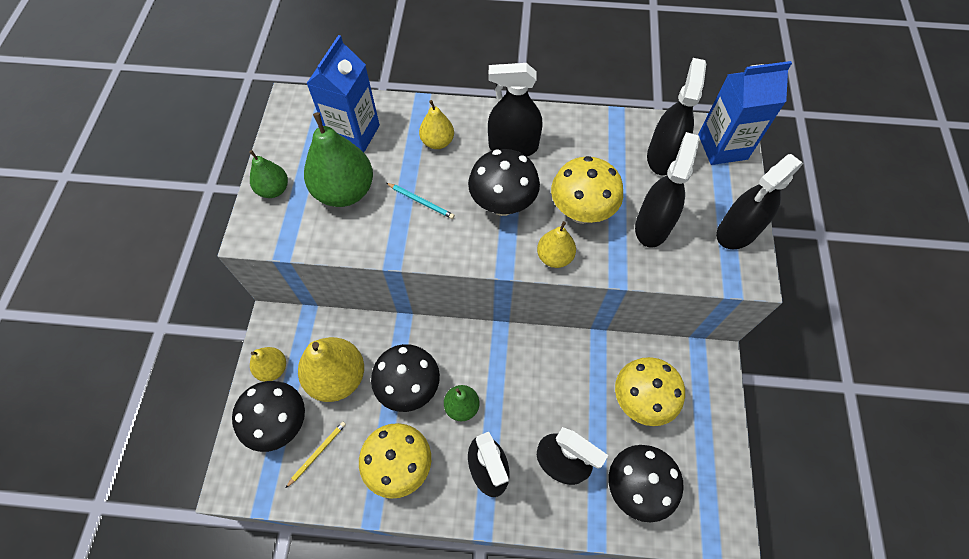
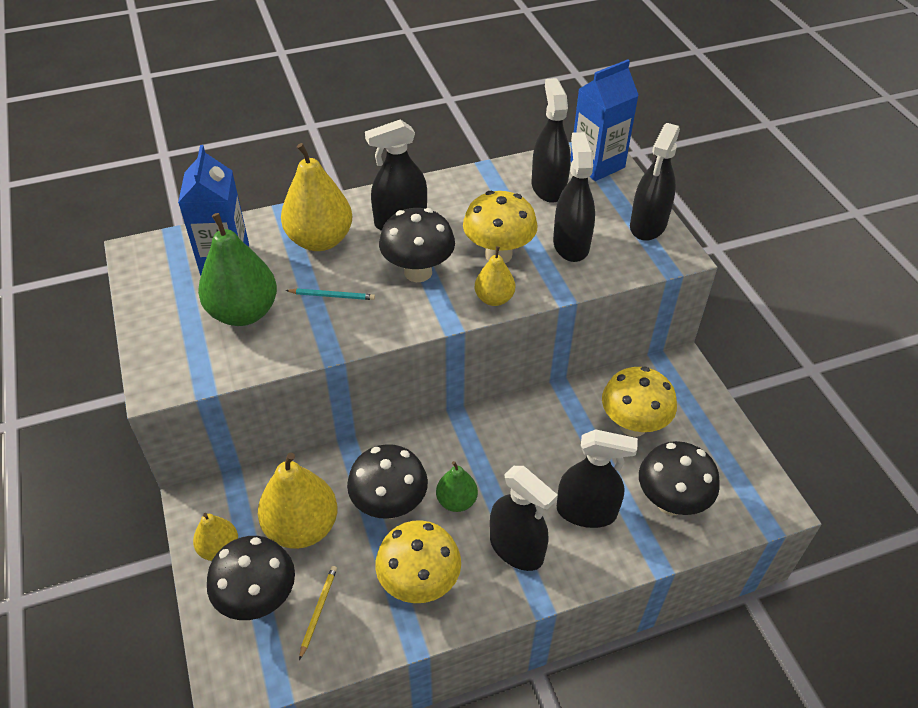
camera: 25 degrees left, 15 degrees down
(274, 189) = (161, 336): green pear -> none
(437, 142) = (320, 240): yellow pear -> yellow pear, size x1.81

